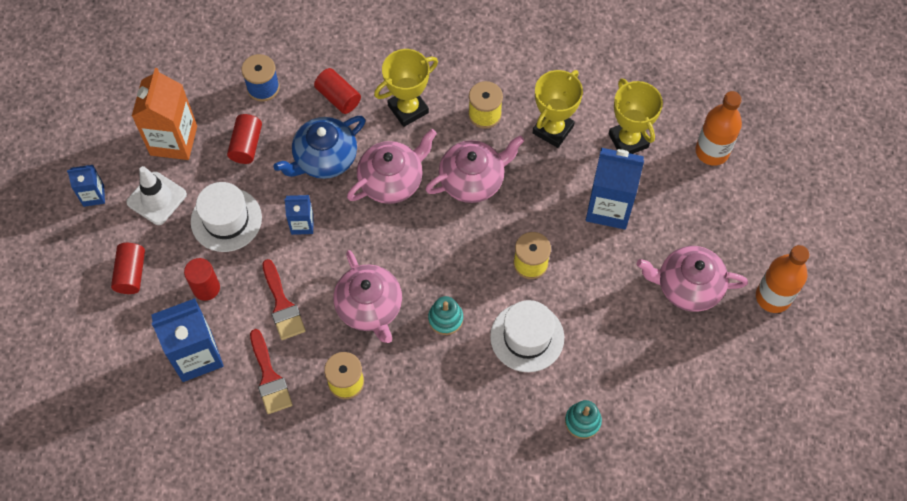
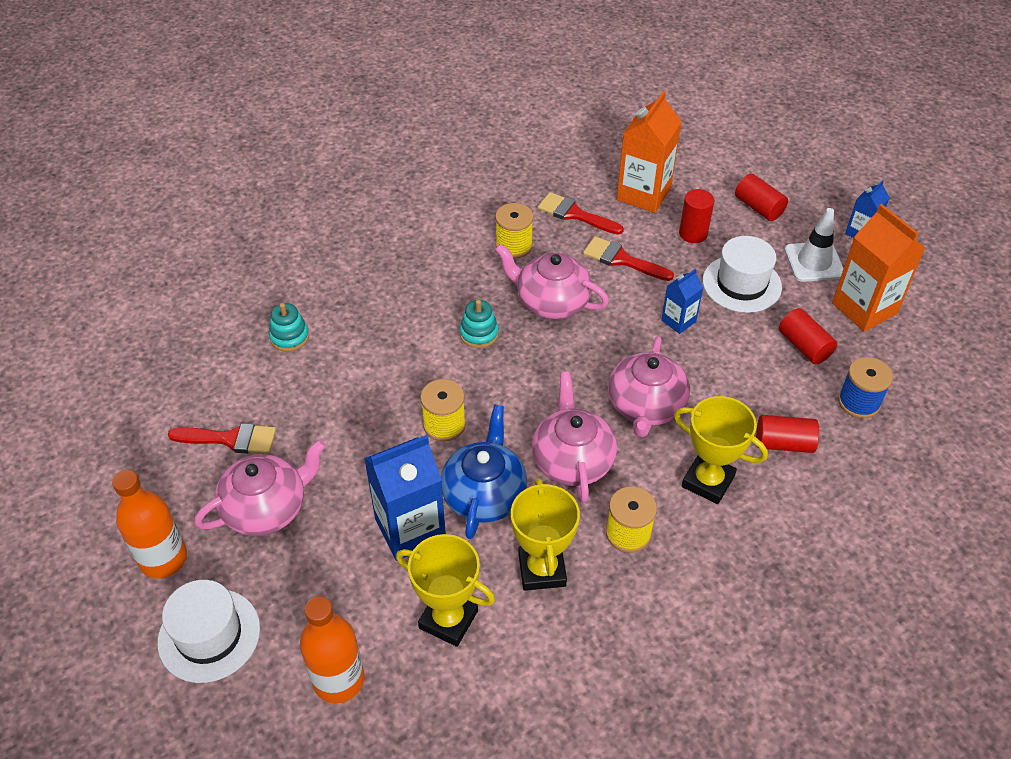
camera: 140 degrees right, 15 degrees down
(196, 355) = (643, 194): blue carton -> orange carton
(324, 158) = (726, 382): blue teapot -> blue teapot (484, 494)
(408, 109) = (708, 481): yellow trophy -> yellow trophy turned 75 degrees counterclockwise
(473, 180) = (572, 460): pink teapot -> pink teapot turned 150 degrees clockwise
(527, 337) = (393, 365): white hat -> white hat (209, 635)
(680, 358) = (230, 439): none -> red brush

